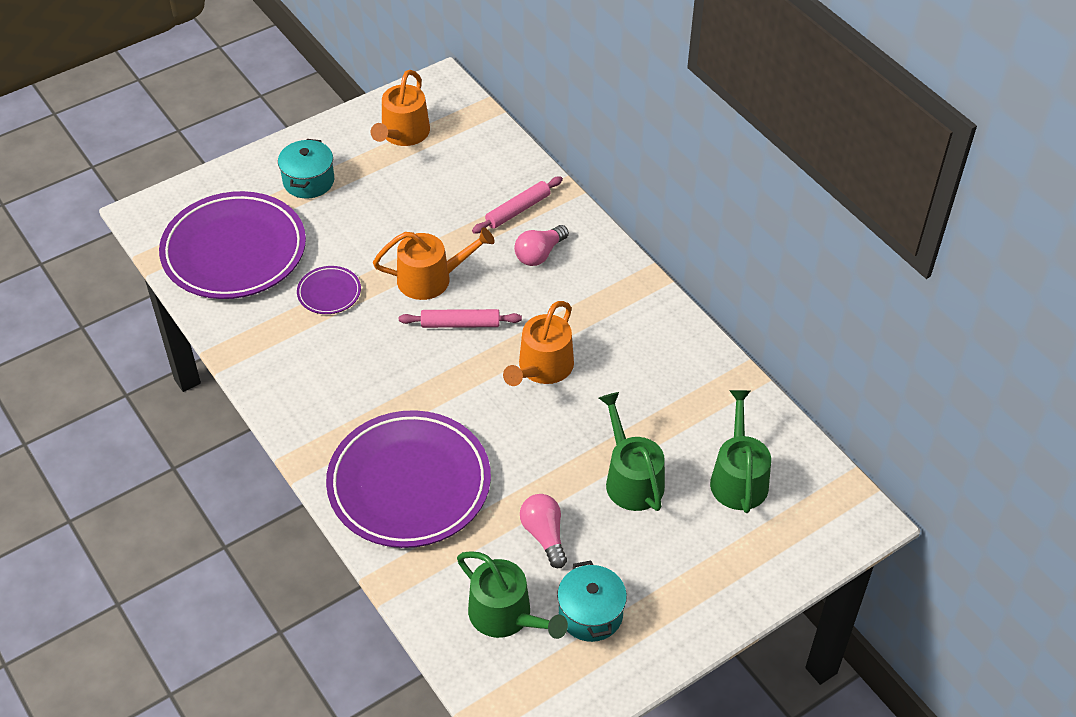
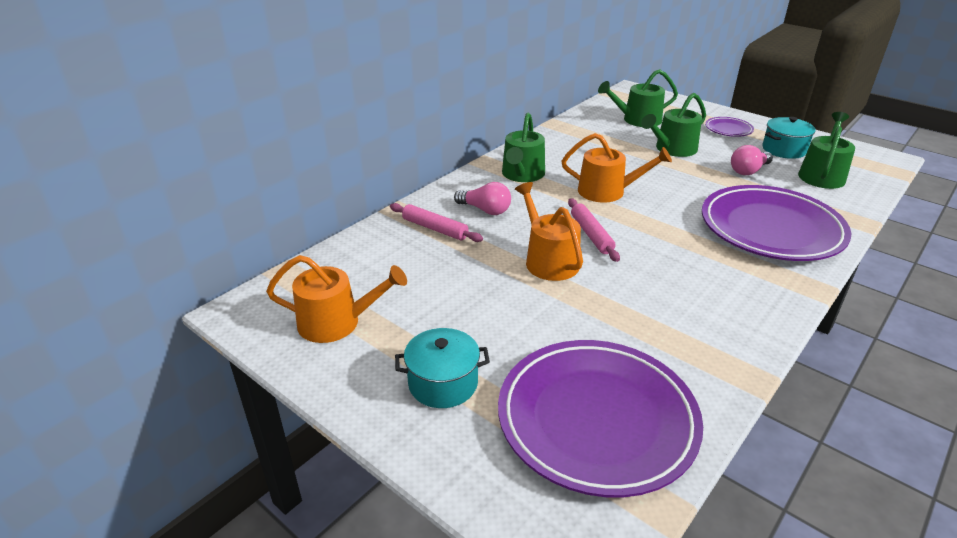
camera: 105 degrees left, 15 degrees down
(329, 293) = (609, 320): purple plate -> purple plate (728, 129)
(608, 303) = (522, 174): none -> green watering can

